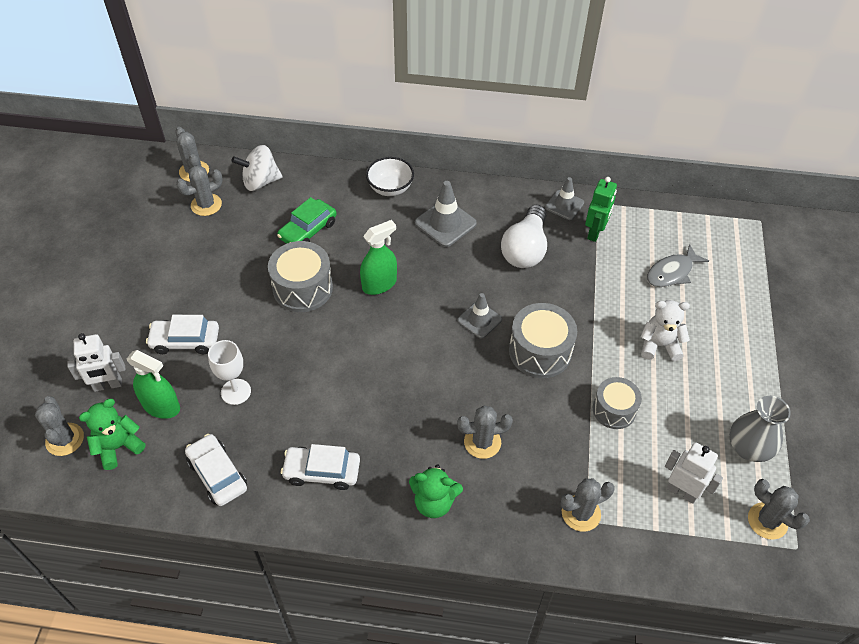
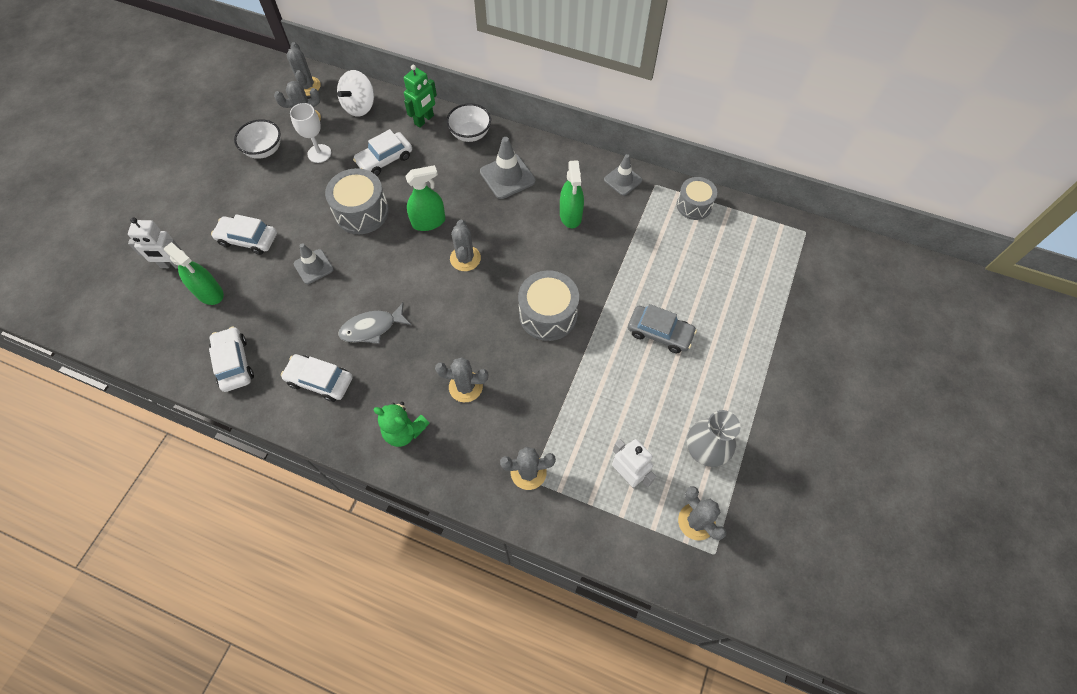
camera: 15 degrees right, 10 degrees up
(65, 439) = (124, 304): grey cactus -> grey cactus (465, 258)
(118, 447) = (164, 320): green teddy bear -> none
(170, 245) = (264, 150): none -> white bowl
(236, 392) = (273, 293): white goblet -> white goblet (319, 153)
(260, 182) = (360, 106): white spinning top -> white spinning top turned 60 degrees counterclockwise
(308, 230) = (385, 159): green car -> white car
(479, 320) = (504, 273): grey traffic cone -> grey traffic cone (313, 267)
(525, 249) = (570, 215): white light bulb -> green spray bottle
(595, 232) = (641, 212): green robot -> green robot (424, 120)
(614, 410) = (594, 384): grey drum -> grey drum (694, 205)
(659, 345) = (660, 333): white teddy bear -> grey car
(672, 272) = (699, 265): grey fish -> grey fish (372, 328)

